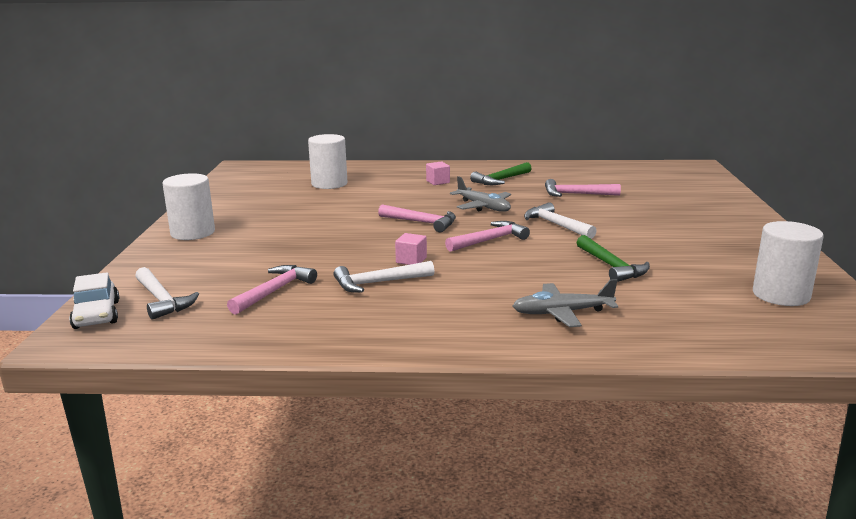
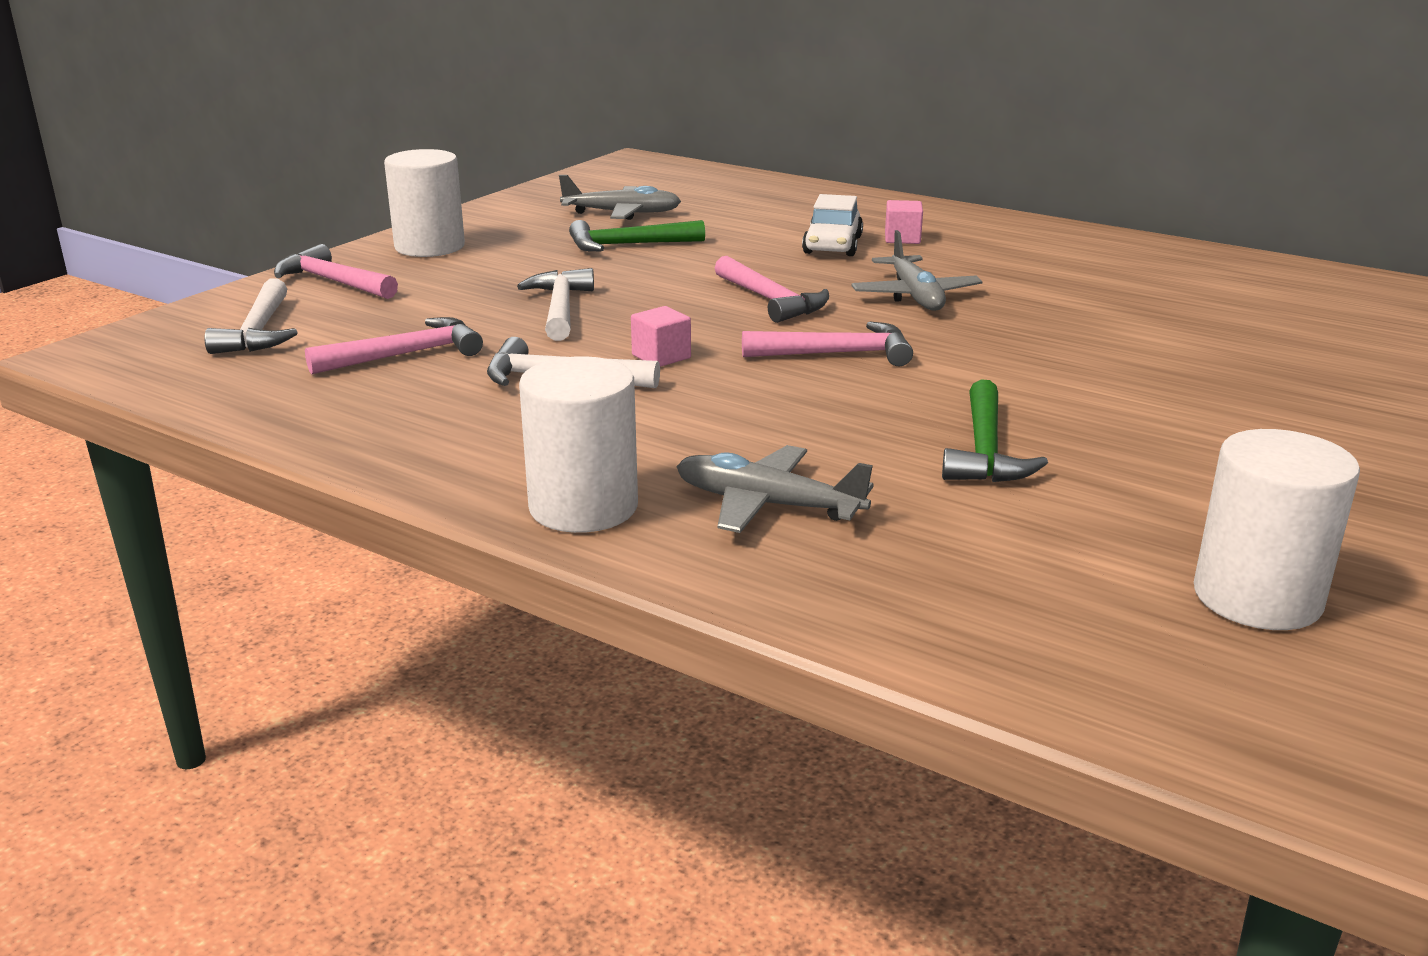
camera: 30 degrees right, 5 degrees up
(97, 315) = (164, 331): white car -> white car (832, 245)
(277, 195) = (622, 213): none -> grey plane
(329, 184) = (723, 210): white cylinder -> white cylinder (583, 507)
(501, 180) = (1021, 256): green hammer -> green hammer (628, 245)
(556, 225) = (998, 354): white hammer -> white hammer (560, 308)
(576, 194) = (1126, 308): pink hammer -> pink hammer (333, 282)

